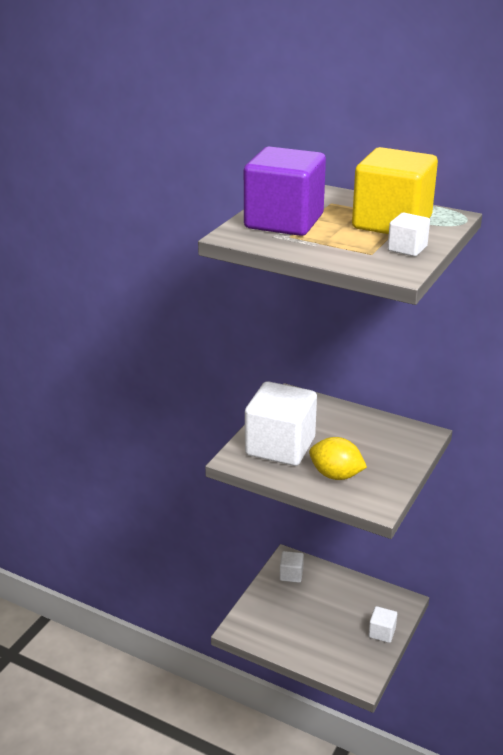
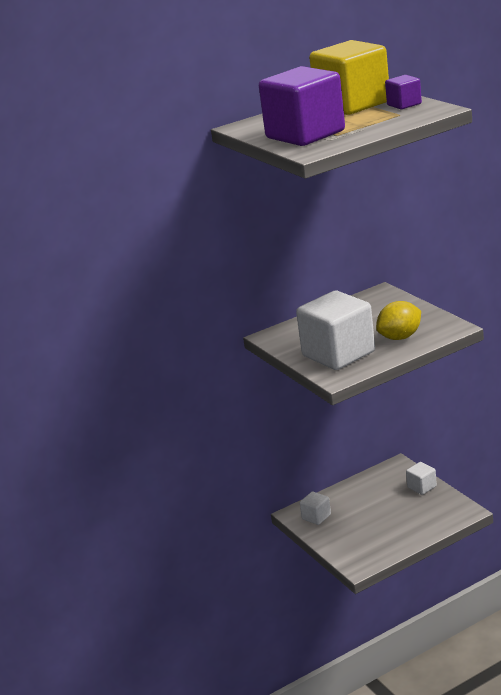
camera: 55 degrees left, 5 degrees down
(407, 249) = (404, 104): white cube -> purple cube

